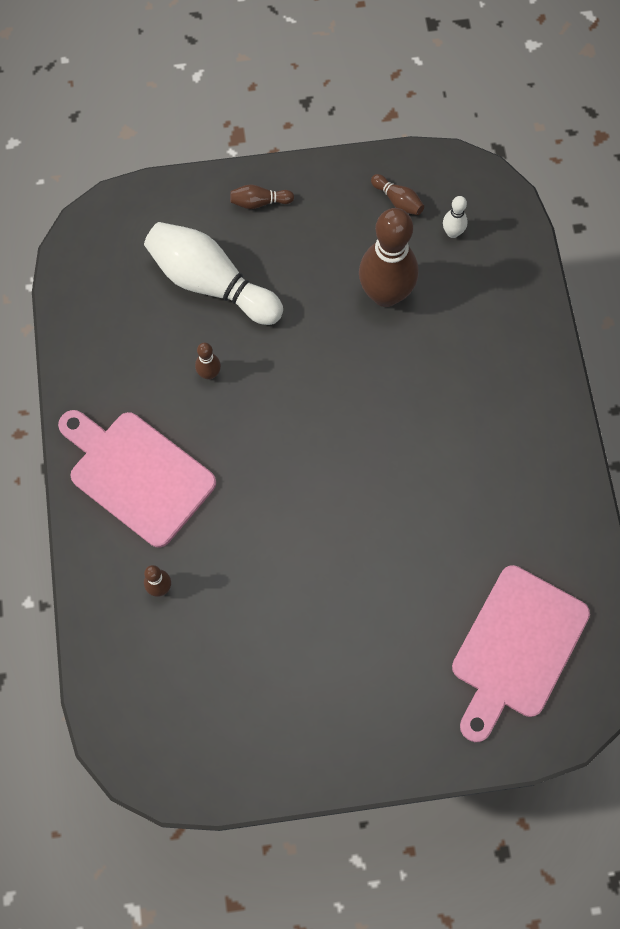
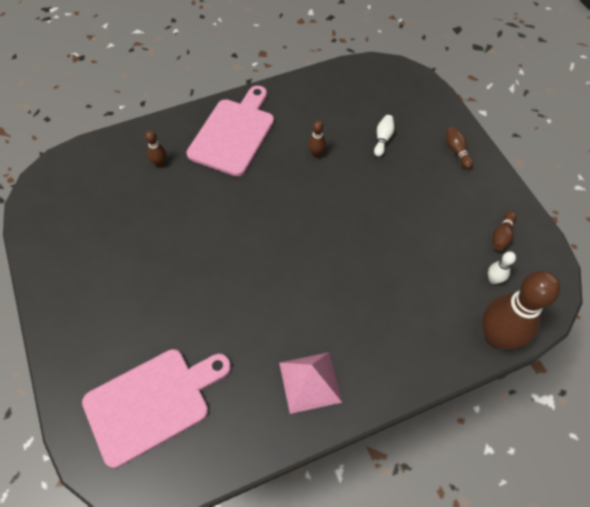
camera: 75 degrees right, 10 degrees down
(211, 283) = (383, 139): white bowling pin -> white bowling pin, size x0.43
(385, 294) = (419, 244): brown bowling pin -> brown bowling pin (496, 337)
(516, 648) = (152, 403): pink cutting board -> pink cutting board turned 135 degrees clockwise
(530, 467) = (310, 382): none -> pink pyramid

